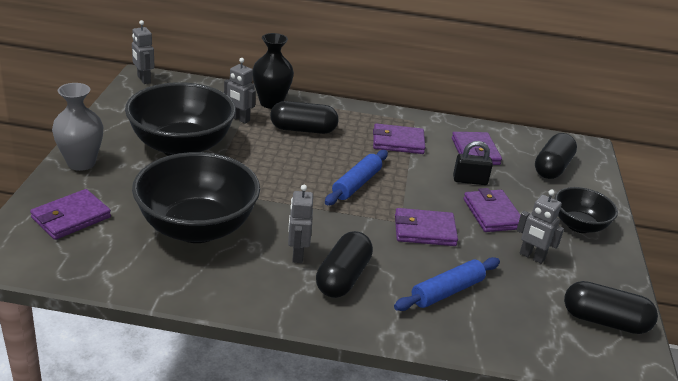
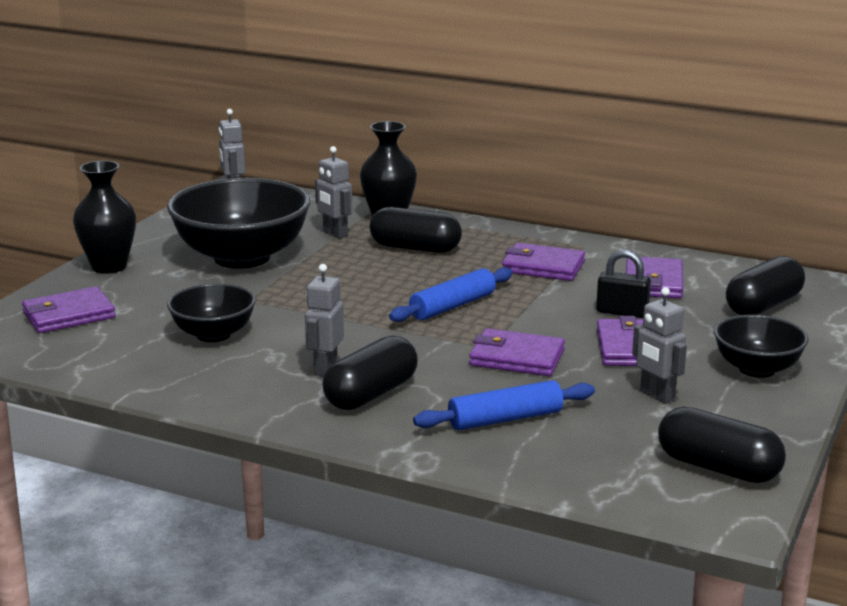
camera: 20 degrees right, 10 degrees down
(81, 163) = (109, 267): grey vase -> black vase
(197, 228) = (213, 334): black bowl -> black bowl, size x0.55

